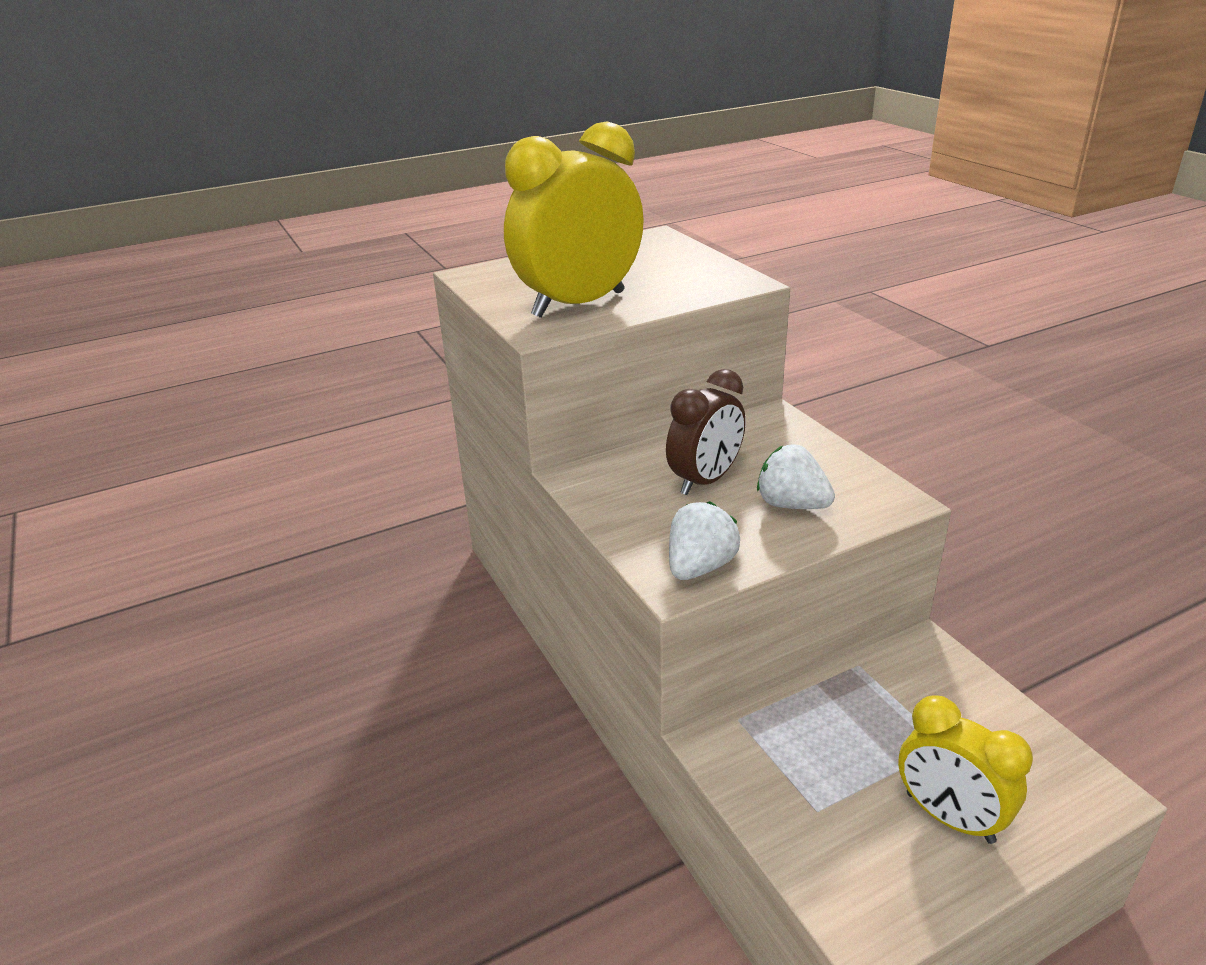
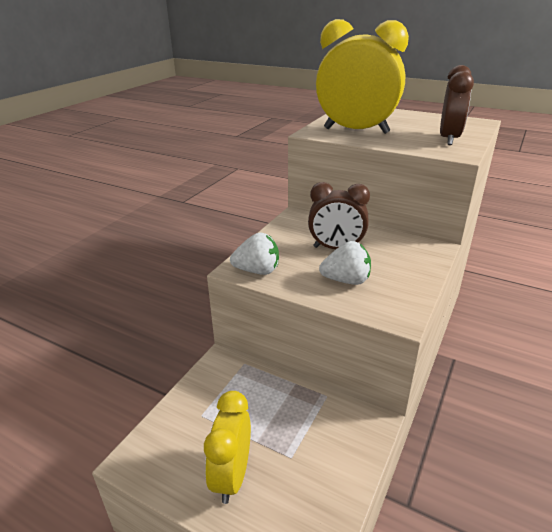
camera: 55 degrees right, 0 degrees up
(692, 269) = (449, 139): none -> brown clock
(791, 505) = (346, 280): white strawberry -> white strawberry turned 90 degrees clockwise

